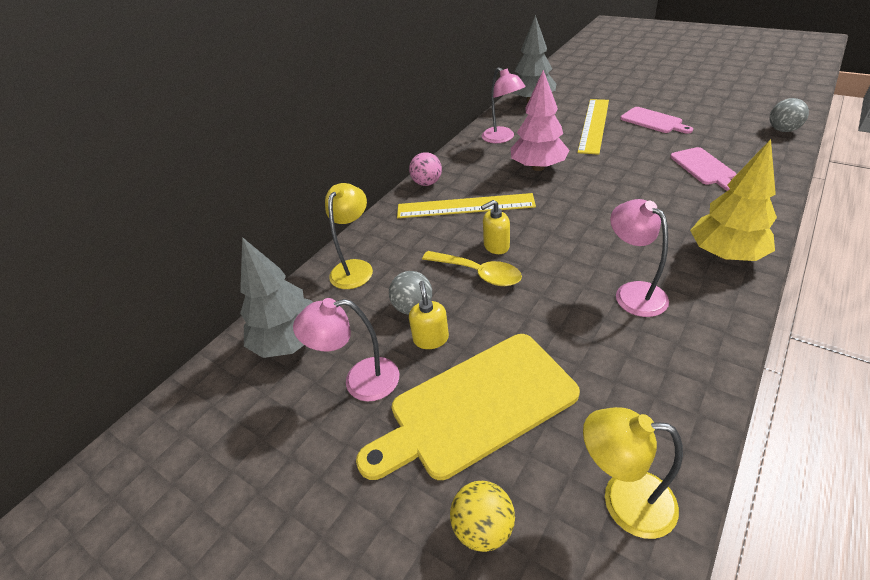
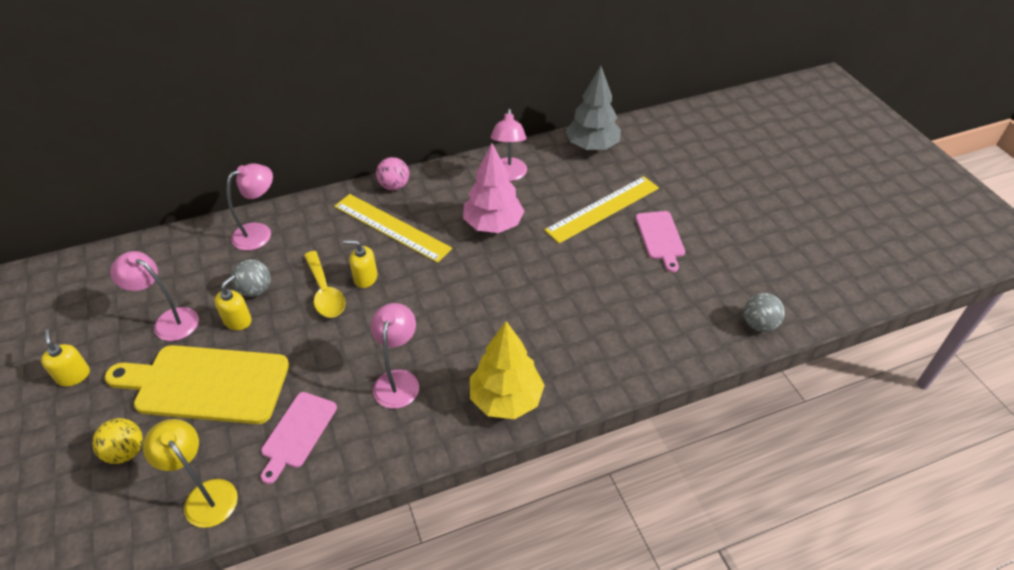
camera: 30 degrees right, 5 degrees up
(289, 342) = (164, 264): grey tree -> none
(316, 500) = (73, 375): none -> yellow soap dispenser
(355, 268) = (259, 233): yellow lamp -> pink lamp
(704, 168) = (620, 315): pink cutting board -> pink cutting board (297, 433)

